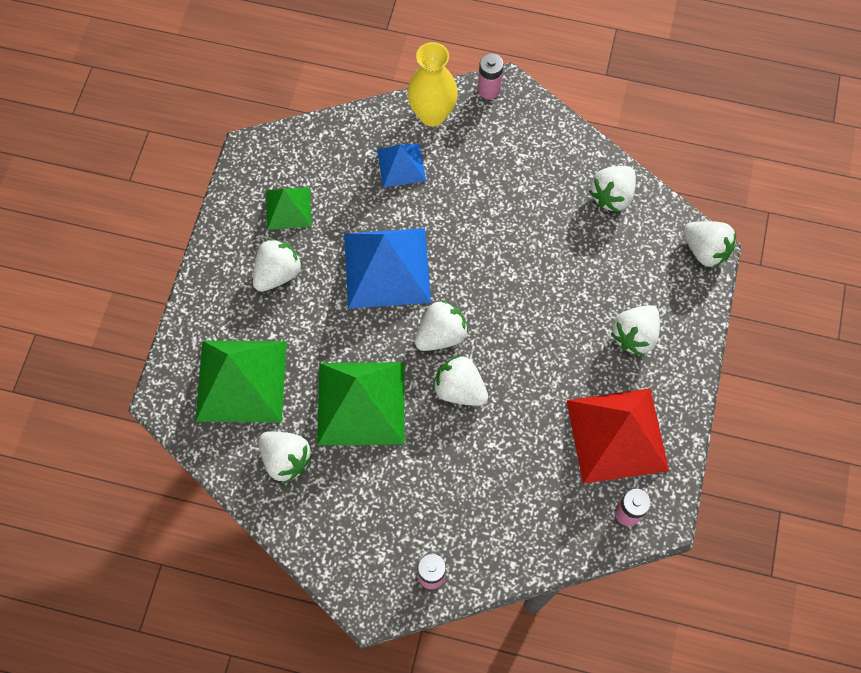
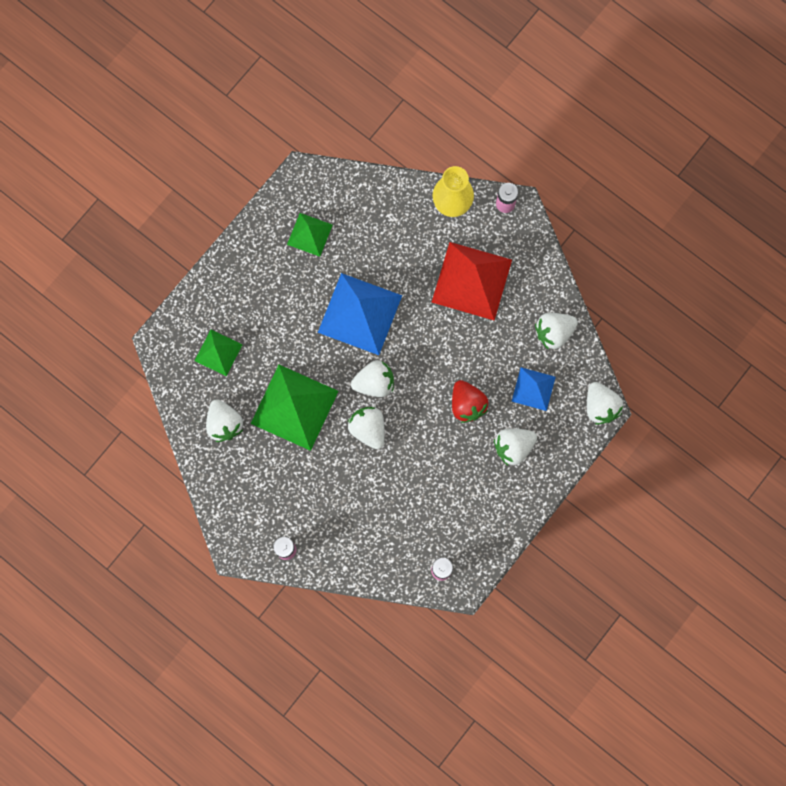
camera: 25 degrees right, 10 degrees up
(241, 381) = (218, 352): green pyramid -> green pyramid, size x0.55
(278, 273) = (279, 282): white strawberry -> none
(401, 165) = (408, 237): blue pyramid -> blue pyramid (533, 389)
(558, 312) = (467, 404): none -> red strawberry
(617, 435) = (462, 513): red pyramid -> red pyramid (472, 280)

